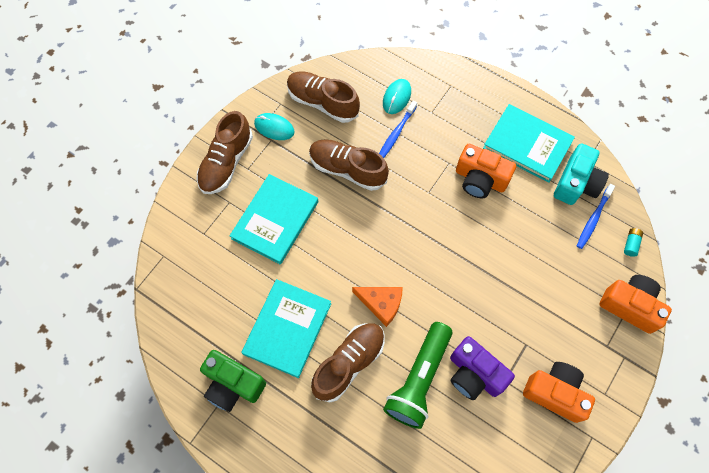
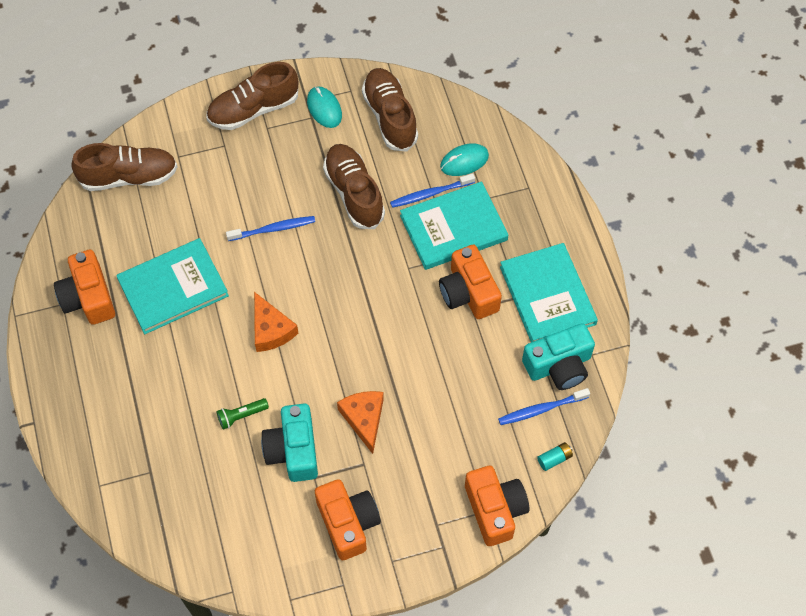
camera: 40 degrees right, 5 degrees down
(233, 384) = (88, 297): green camera -> orange camera
(275, 220) = (248, 190): turquoise book -> turquoise book (453, 228)
(317, 234) = (273, 229): none -> blue toothbrush
(349, 363) = (196, 356): brown shoe -> brown shoe (129, 177)
(418, 379) = (241, 415): green flashlight -> green flashlight, size x0.43
(474, 374) = (293, 450): purple camera -> turquoise camera
(497, 314) = (364, 419): none -> orange cheese

